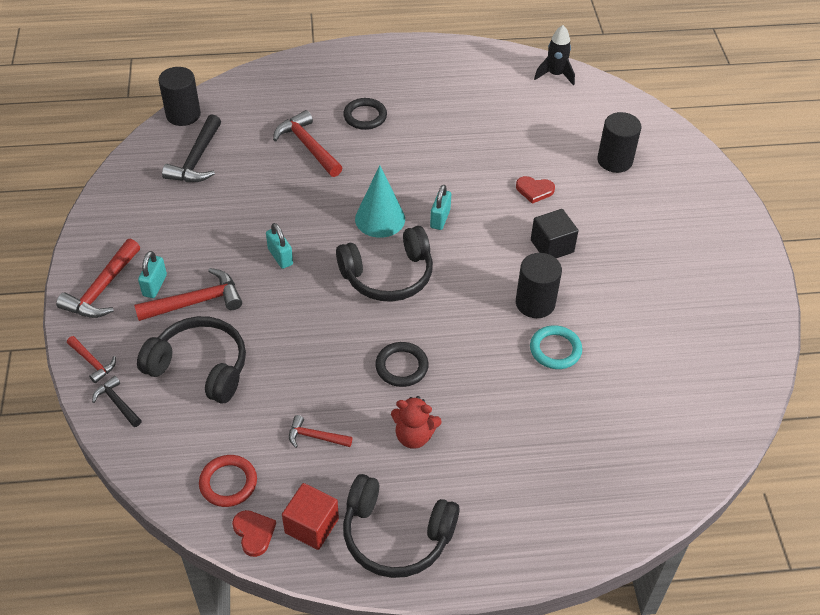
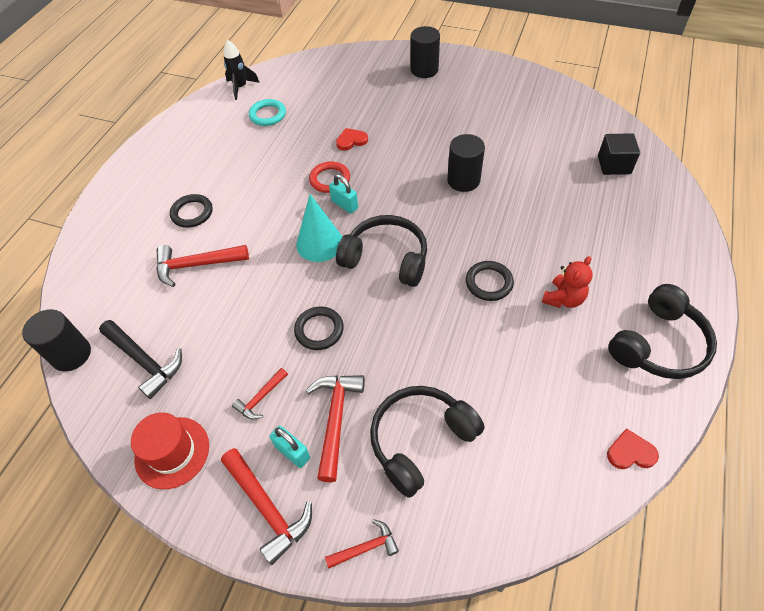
camera: 60 degrees left, 5 degrees up
(117, 403) = (432, 536): black hammer -> none
(125, 213) = (172, 452): none -> red hat
(228, 483) = (568, 457): red ring -> red ring (330, 179)
(280, 257) = (319, 330): turquoise padlock -> black ring
(311, 526) = (634, 403): red cube -> none
(315, 437) = (539, 369): red hammer -> red hammer (260, 398)
(388, 275) = (386, 259): black headphones -> black headphones turned 75 degrees counterclockwise
(534, 190) = (351, 141): red heart -> red heart turned 150 degrees counterclockwise
(552, 246) = (413, 151): black cube -> black cube (614, 165)
(555, 350) = (513, 185): turquoise ring -> turquoise ring (267, 115)
(614, 160) = (351, 90): black cylinder -> black cylinder (424, 70)

